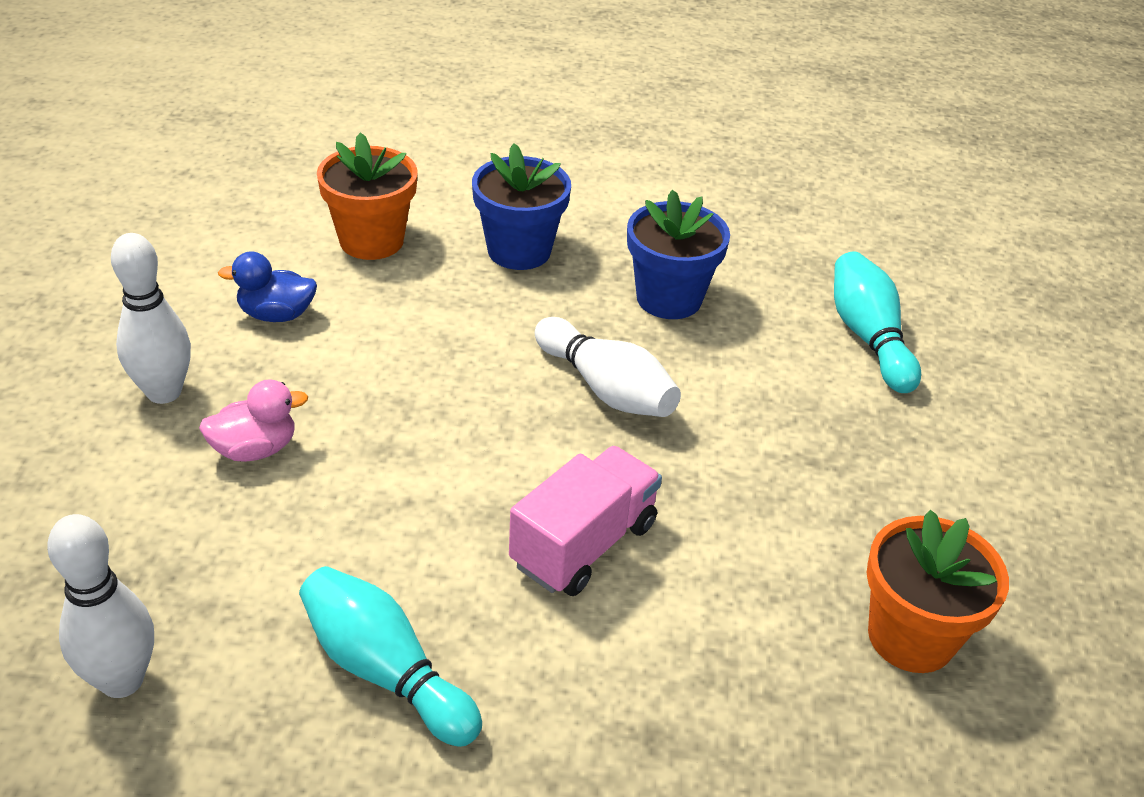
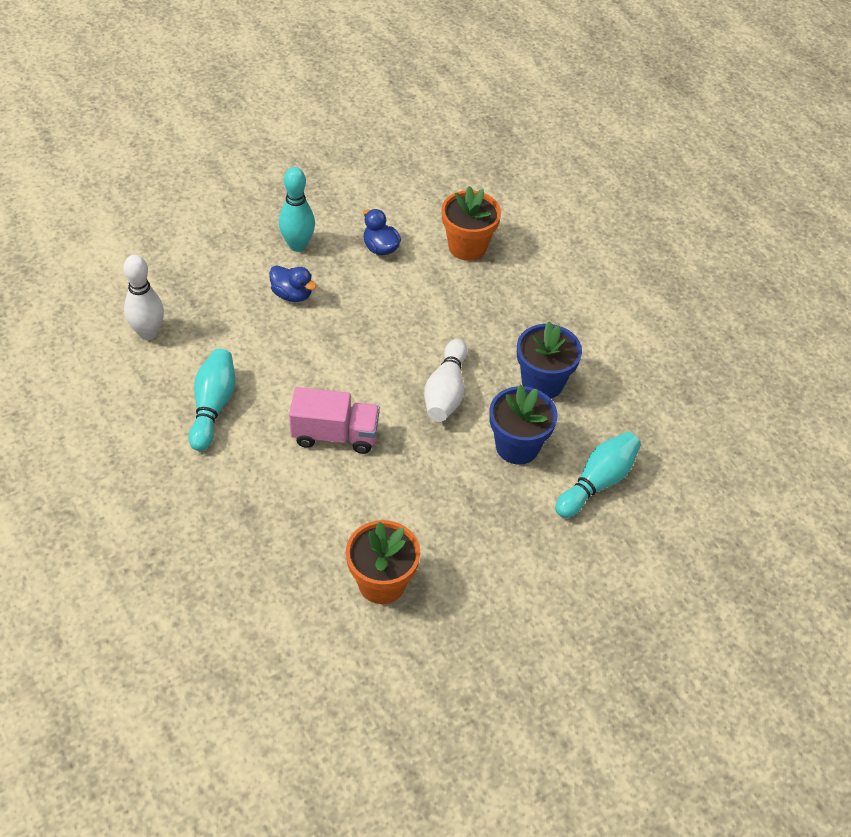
camera: 55 degrees right, 10 degrees up
(164, 392) = (298, 245): white bowling pin -> turquoise bowling pin
(255, 449) = (292, 294): pink duck -> blue duck
(519, 251) = (519, 304): blue flower pot -> blue flower pot (517, 446)

